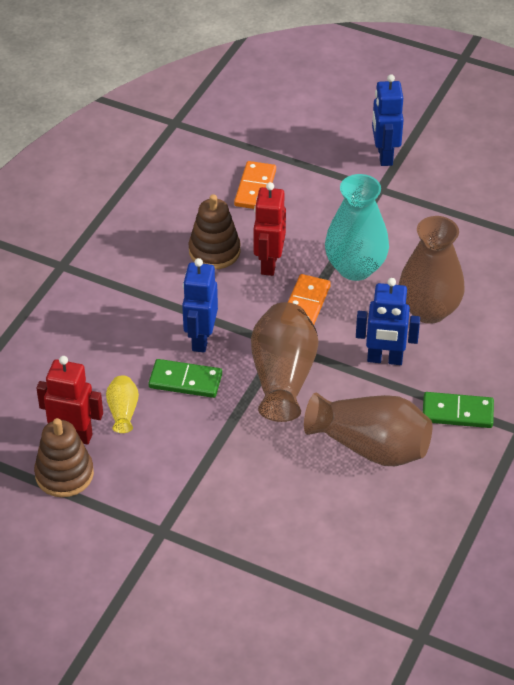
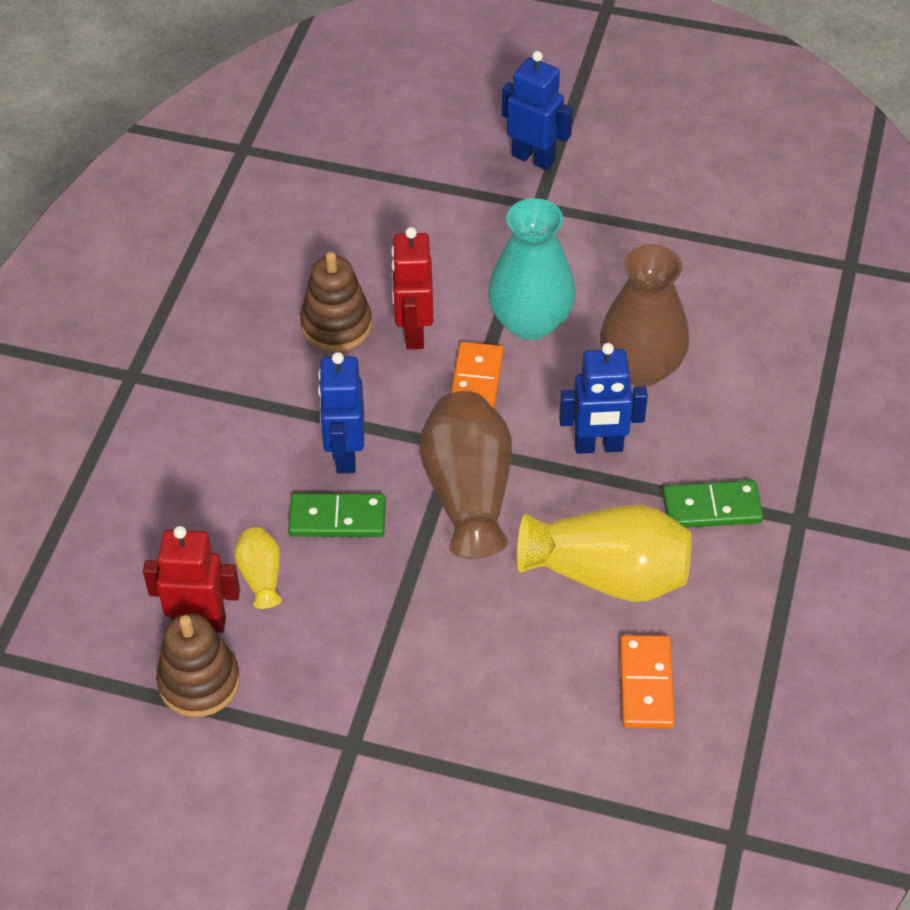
camera: 10 degrees left, 5 degrees up
(255, 188) = (372, 227): orange domino -> orange domino (646, 684)
(371, 447) = (608, 575): brown vase -> yellow vase
(384, 156) = (533, 158): blue robot -> blue robot turned 135 degrees clockwise

